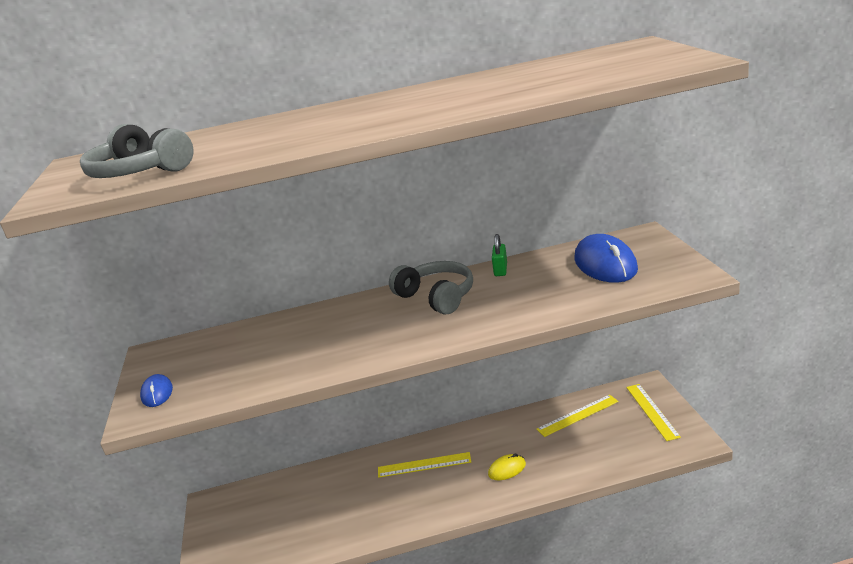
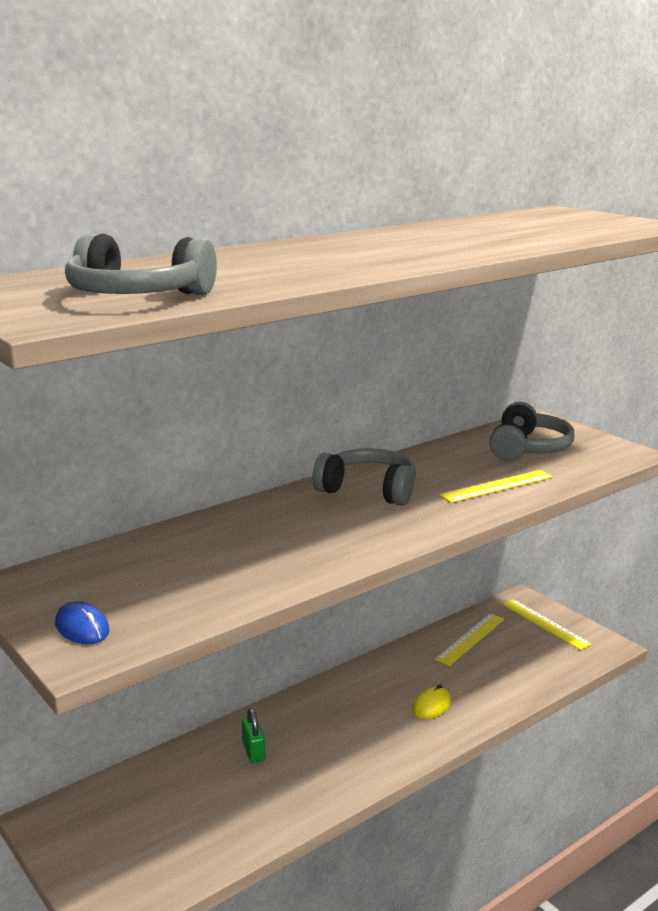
camera: 30 degrees left, 5 degrees down
(424, 465) = (327, 718): yellow ruler -> yellow ruler (497, 486)
(500, 270) = (416, 460): green padlock -> green padlock (253, 751)
(605, 264) = (528, 448): blue mouse -> grey headphones

